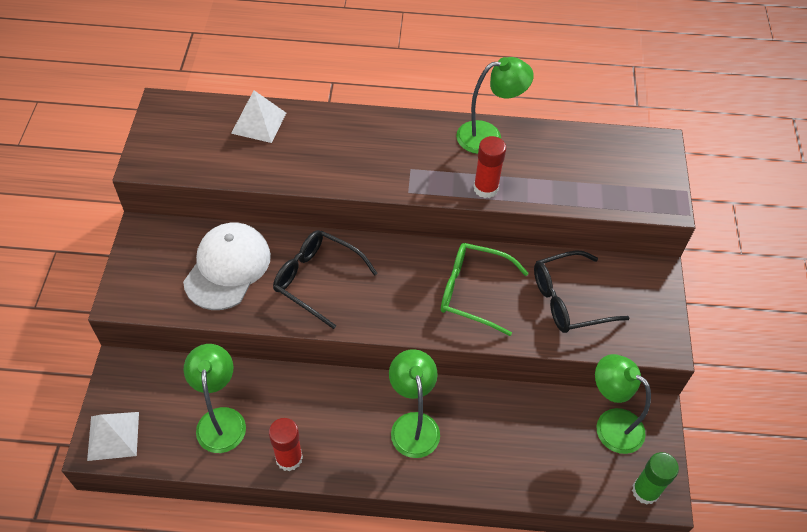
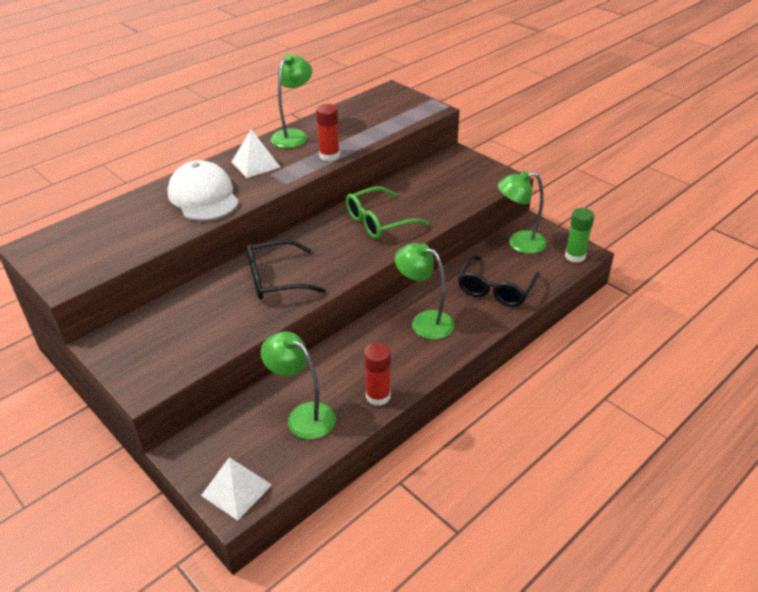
camera: 45 degrees left, 15 degrees down
(227, 268) = (202, 316): white cap -> white cap (204, 197)
(259, 123) = (127, 212): white pyramid -> white pyramid (256, 164)
(568, 300) = (433, 191): black glasses -> black glasses (496, 289)

